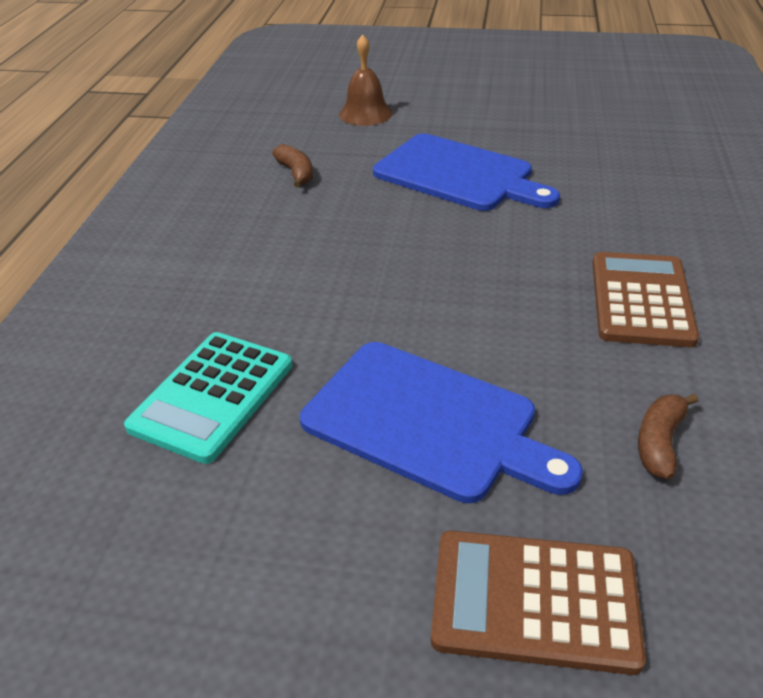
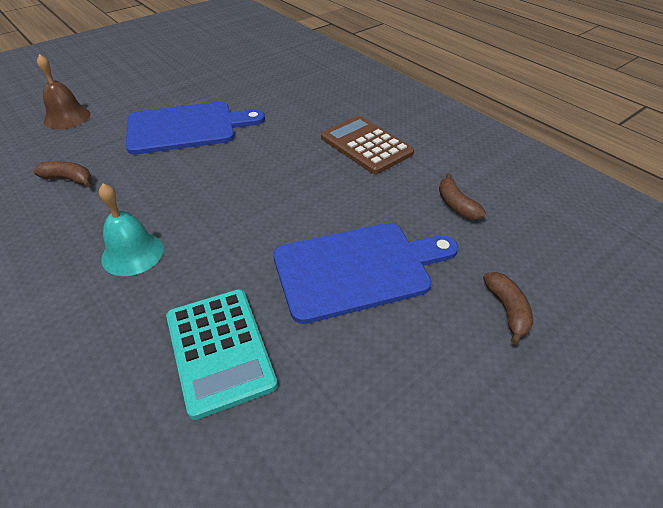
camera: 50 degrees left, 5 degrees up
(259, 268) = (132, 253): none -> turquoise bell
(534, 600) = (507, 310): brown calculator -> brown banana

